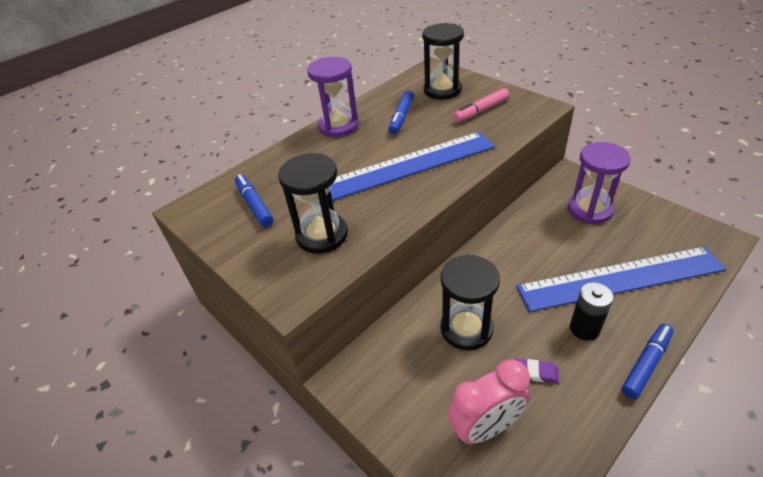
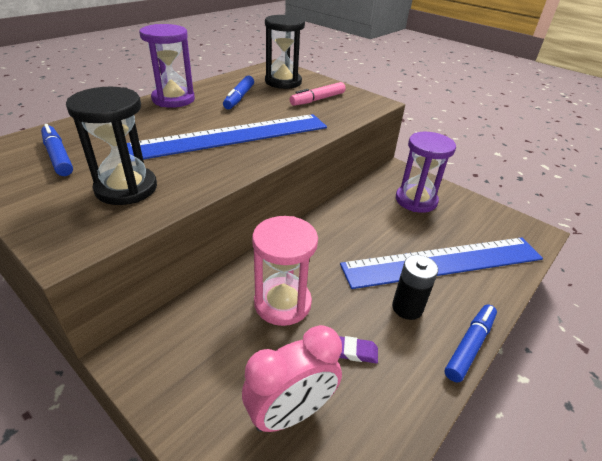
camera: 10 degrees left, 5 degrees down
(466, 328) = (282, 303): black hourglass -> pink hourglass

